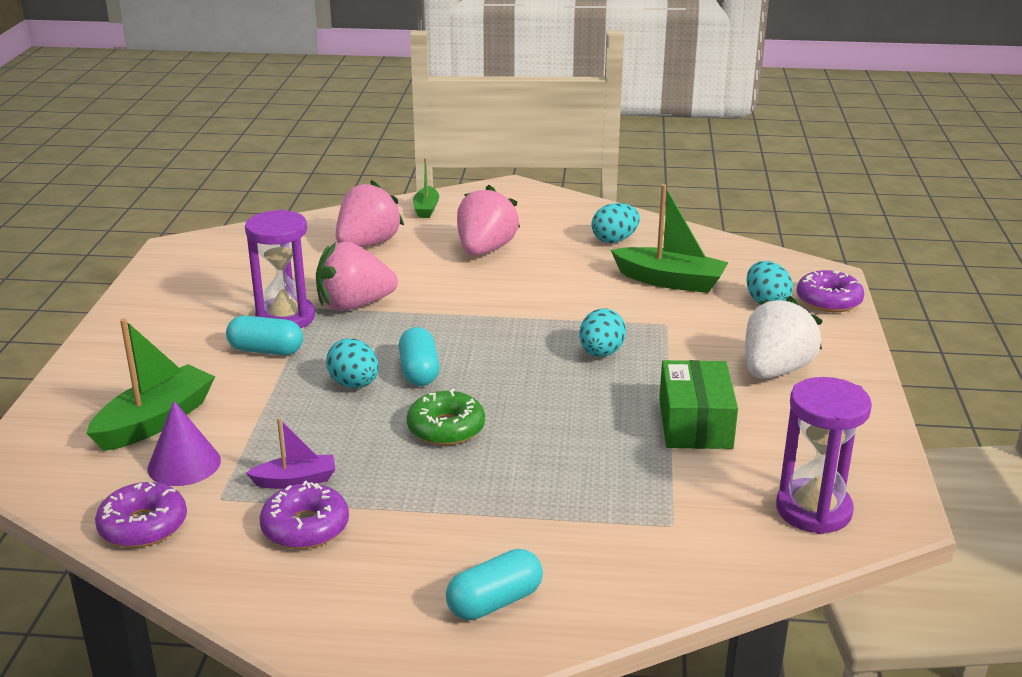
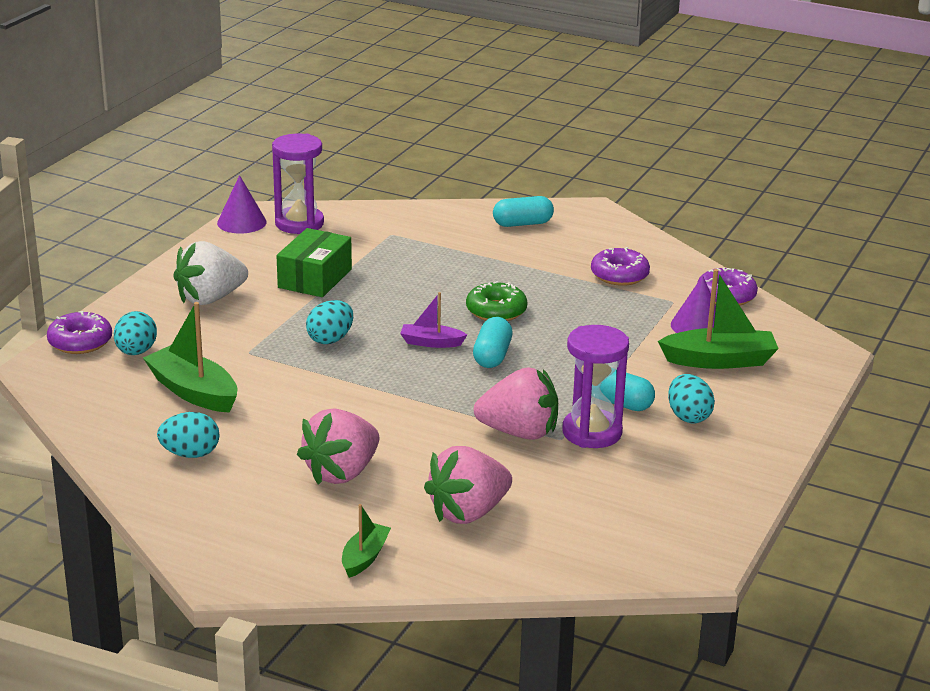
camera: 160 degrees left, 0 degrees up
(155, 421) = (719, 360): green boat -> green boat turned 150 degrees counterclockwise
(296, 480) = (619, 301): purple boat -> purple boat (431, 342)
(354, 384) = (551, 356): turquoise egg -> turquoise egg (688, 416)
(889, 492) = (241, 222): none -> purple cone

